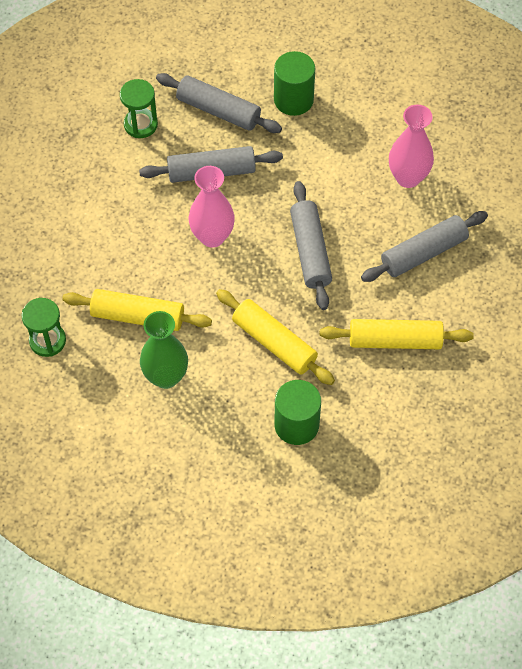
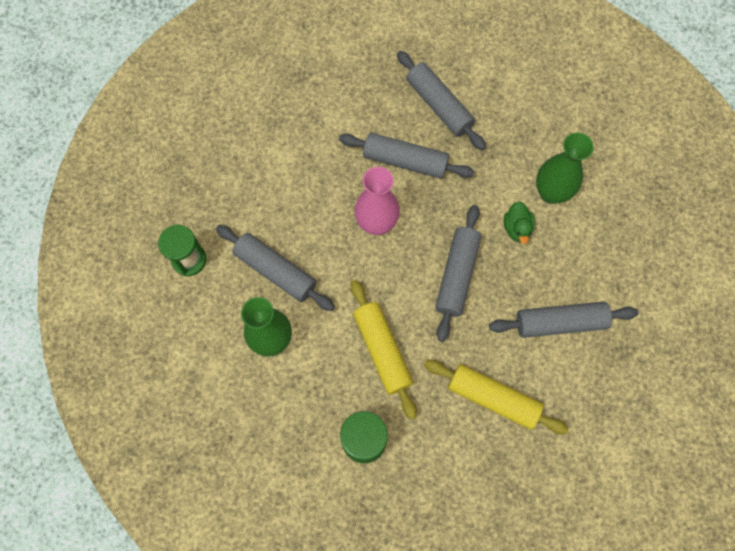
camera: 25 degrees right, 10 degrees up
(138, 316) = (275, 271): yellow rolling pin -> grey rolling pin
(140, 124) = (365, 91): green hourglass -> none
(293, 100) = (510, 122): green cylinder -> none
(345, 189) = (517, 228): none -> green duck
(361, 146) = (551, 193): none -> green vase
(408, 177) = (580, 241): pink vase -> none

